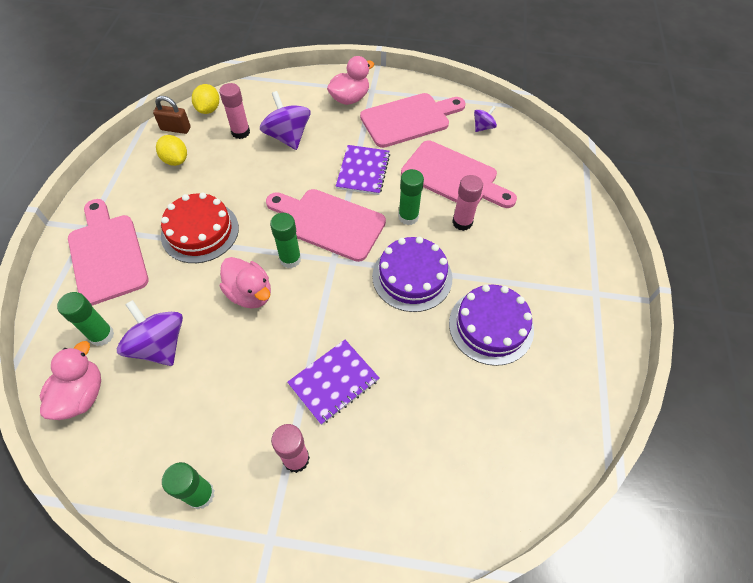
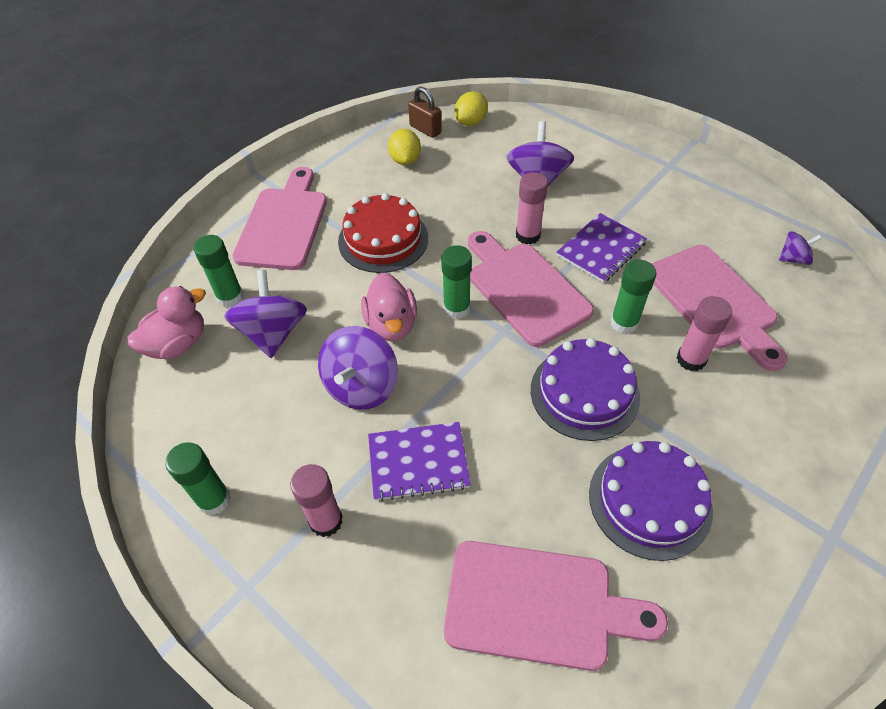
camera: 35 degrees right, 5 degrees down
(240, 132) = (489, 156): pink glue stick -> pink glue stick (528, 235)
(258, 350) = (361, 386): none -> purple spinning top
(350, 98) = (636, 164): pink duck -> none
(409, 119) = (696, 213): pink cutting board -> pink cutting board (538, 605)

